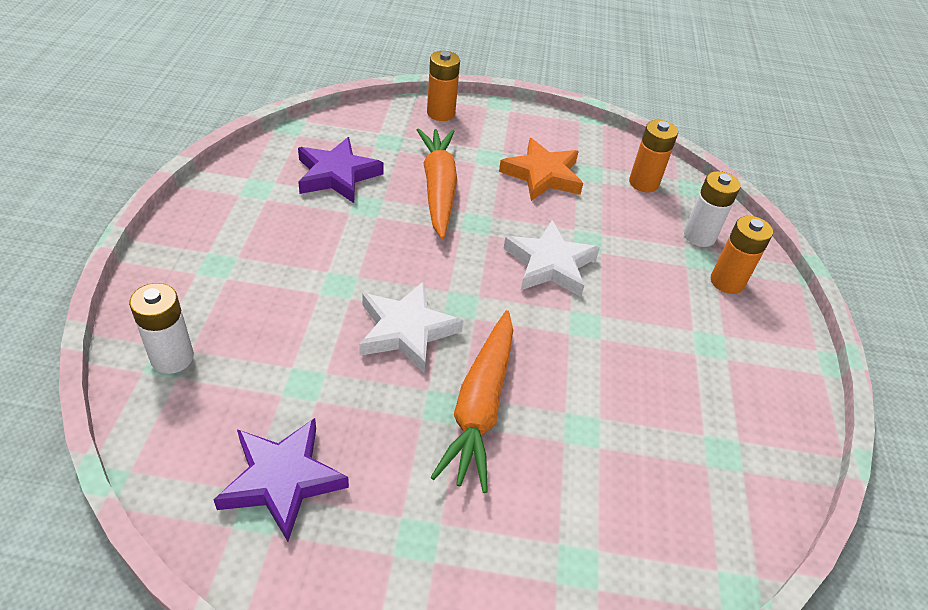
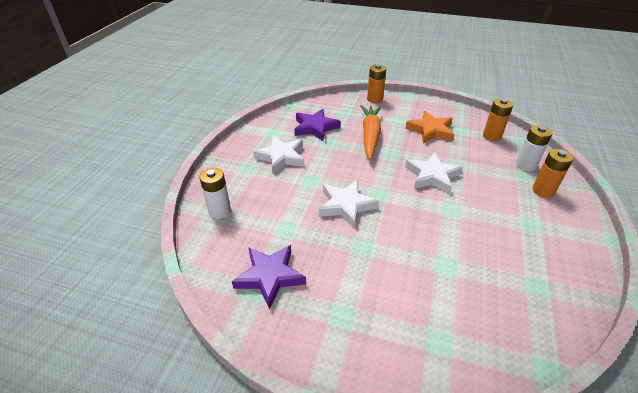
camera: 15 degrees right, 5 degrees down
(279, 239) = (281, 157): none -> white star
(480, 406) = (385, 248): orange carrot -> none

